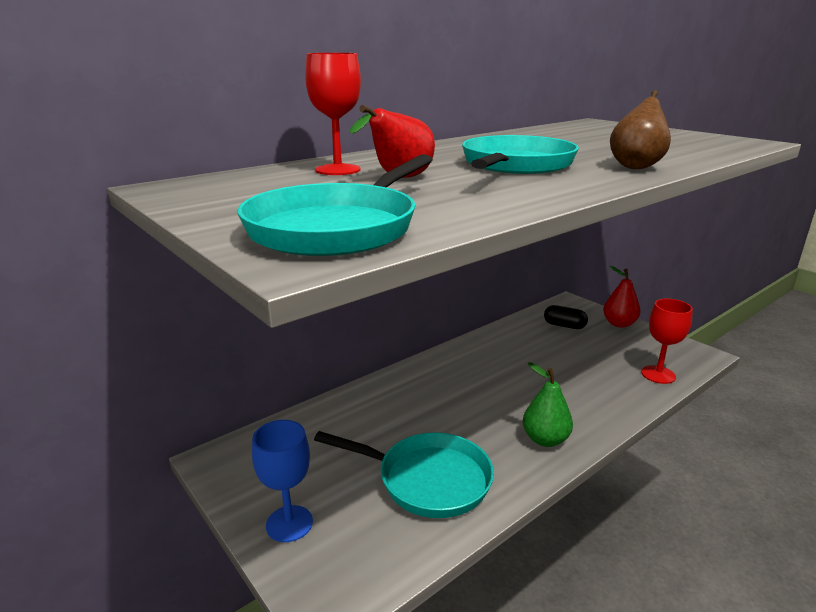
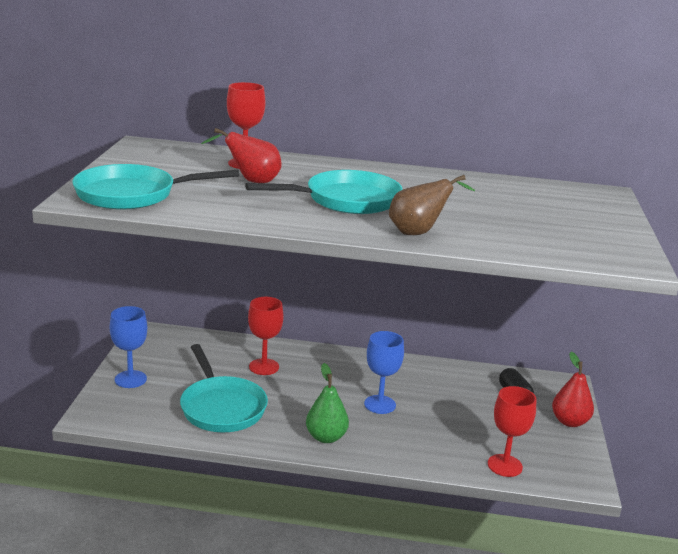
camera: 45 degrees right, 0 degrees up
(386, 416) = (264, 367): none -> red goblet
(519, 386) = (380, 404): none -> blue goblet

